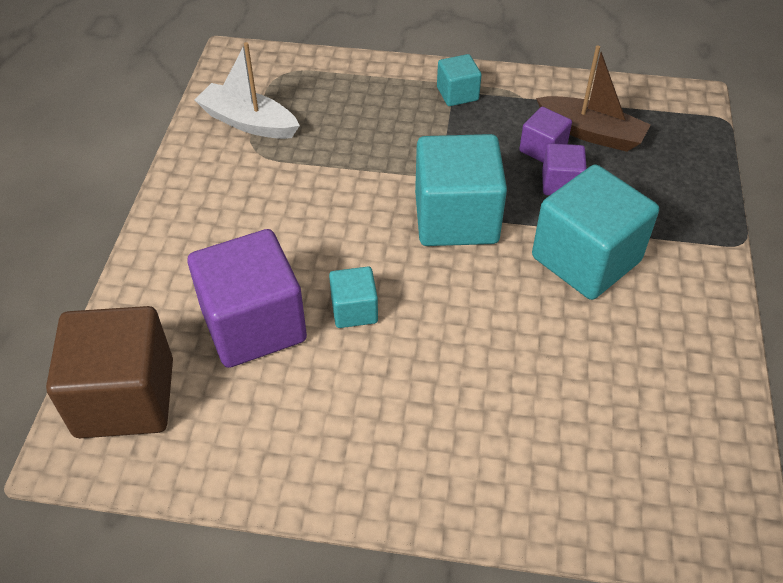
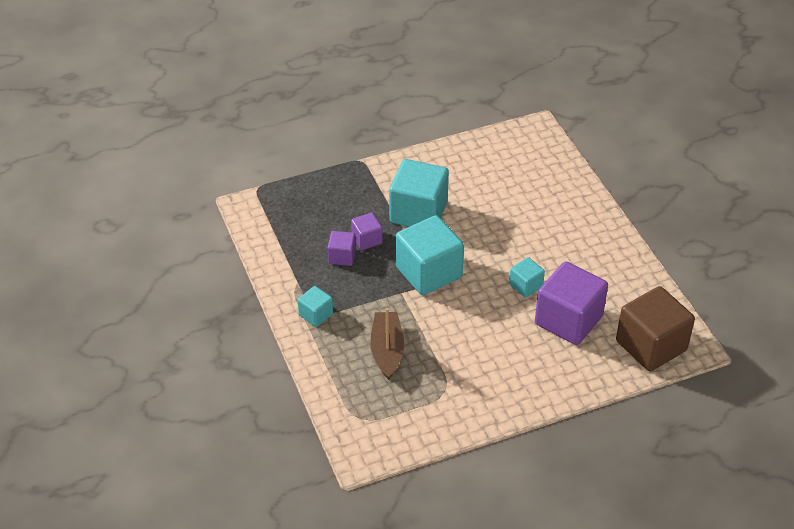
camera: 120 degrees left, 5 degrees down
(248, 122) = (422, 409): white boat -> none
(591, 133) = (311, 240): brown boat -> brown boat (387, 350)

